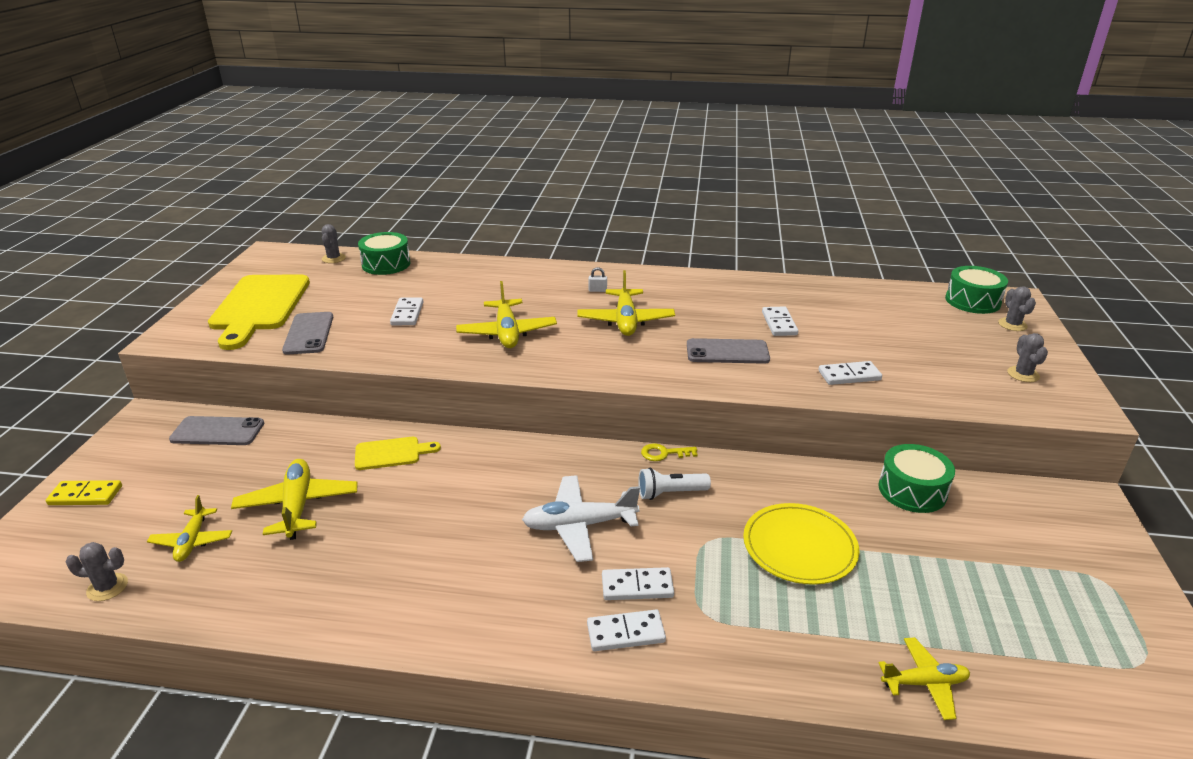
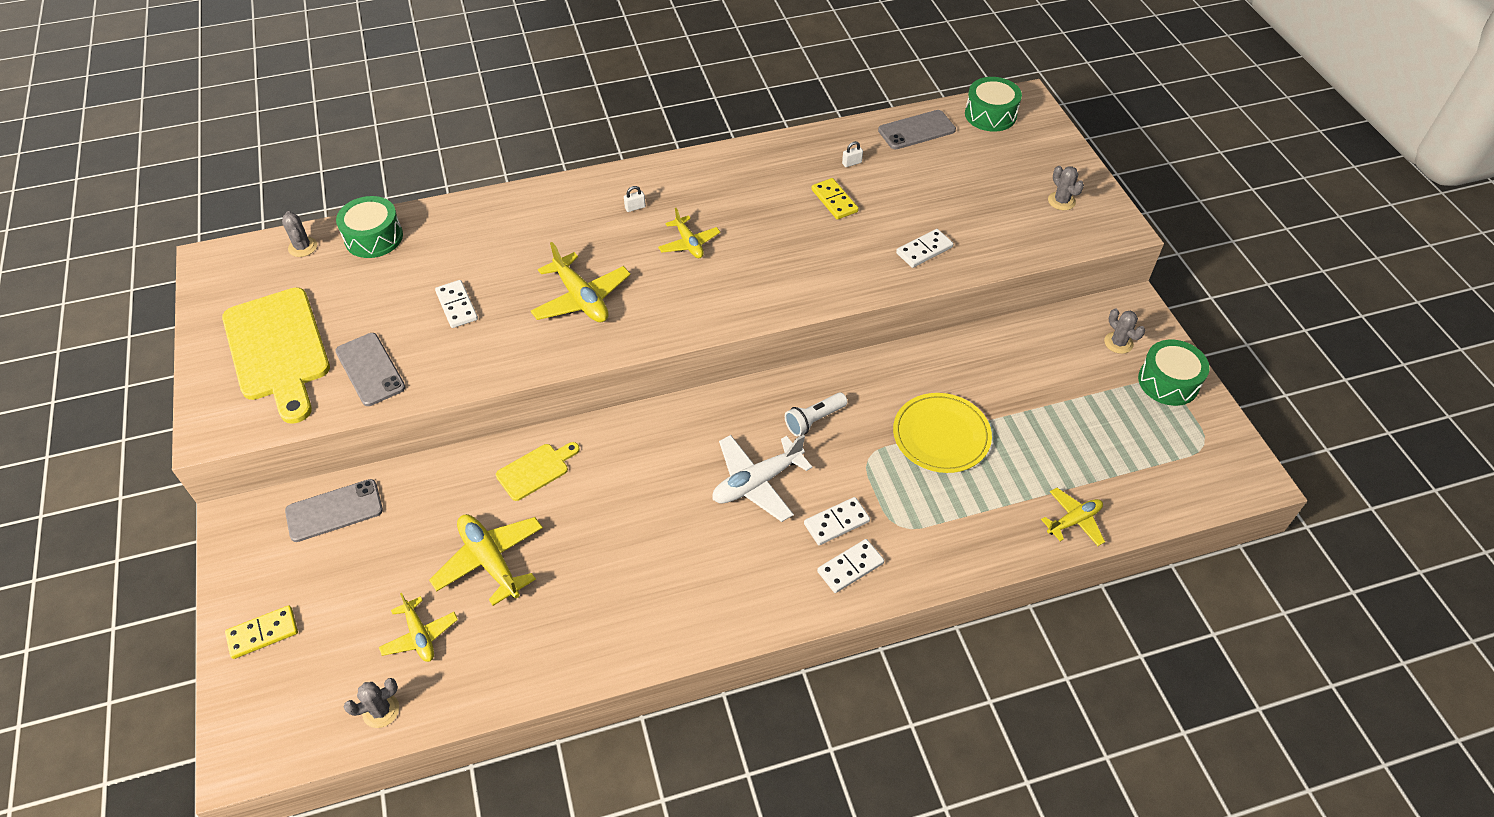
camera: 25 degrees left, 20 degrees up
(625, 321) = (689, 243): yellow plane -> yellow plane, size x0.63
(663, 453) = (786, 378): yellow key -> none
(727, 352) = (806, 255): grey phone -> grey phone (916, 130)
(779, 323) = (834, 201): white domino -> yellow domino
(812, 304) = (852, 163): none -> white padlock
(912, 490) = (1003, 345): green drum -> green drum (1168, 382)
(1012, 325) = (1033, 138): grey cactus -> grey cactus (1118, 343)

